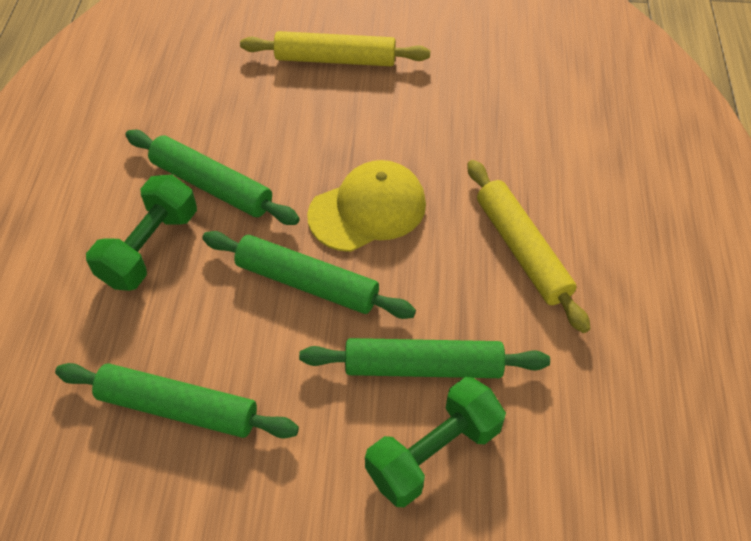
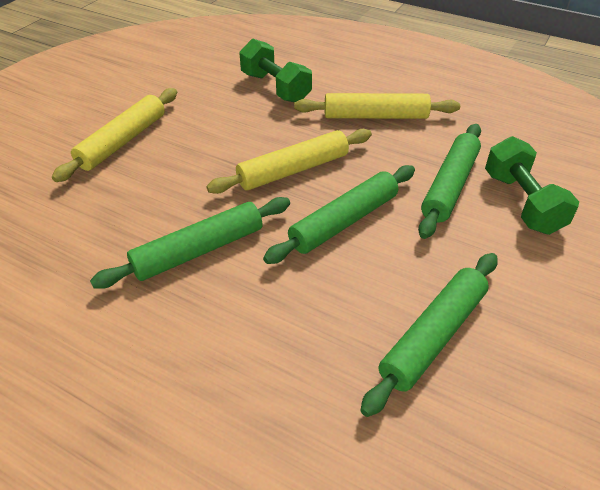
camera: 65 degrees left, 10 degrees down
(150, 248) = (241, 313): green dumbbell -> green dumbbell (275, 88)
(368, 209) = (293, 170): yellow cap -> yellow rolling pin

